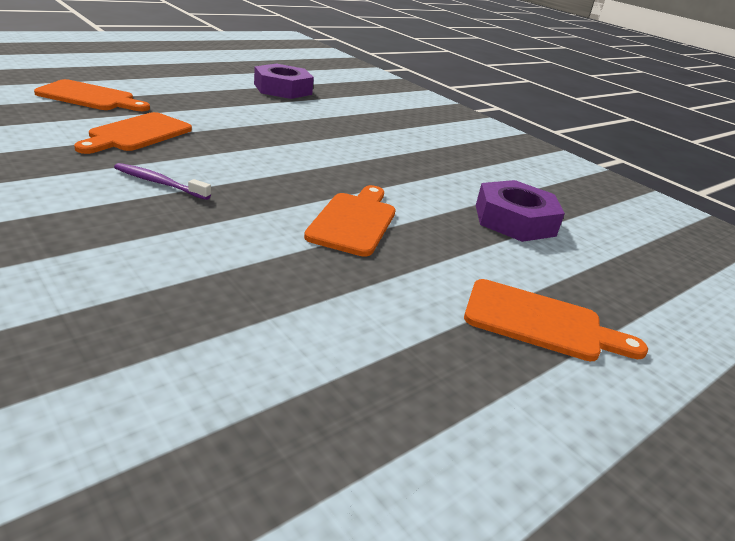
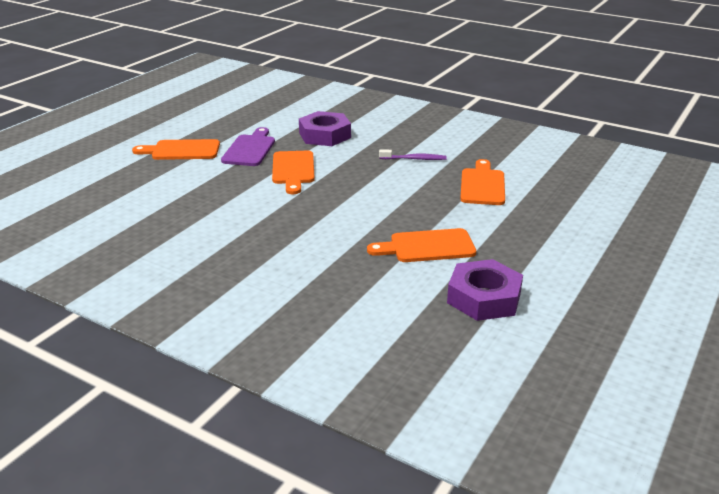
camera: 165 degrees right, 0 degrees up
(90, 97) = (573, 205): orange cutting board -> orange cutting board (427, 247)
(407, 283) = (250, 149): none -> purple cutting board
(514, 220) = (189, 202): purple nut -> purple nut (325, 135)

